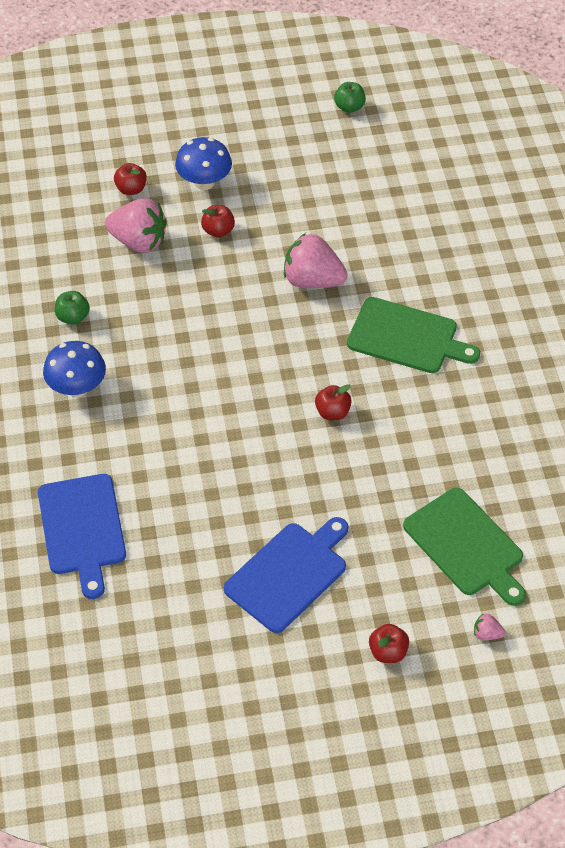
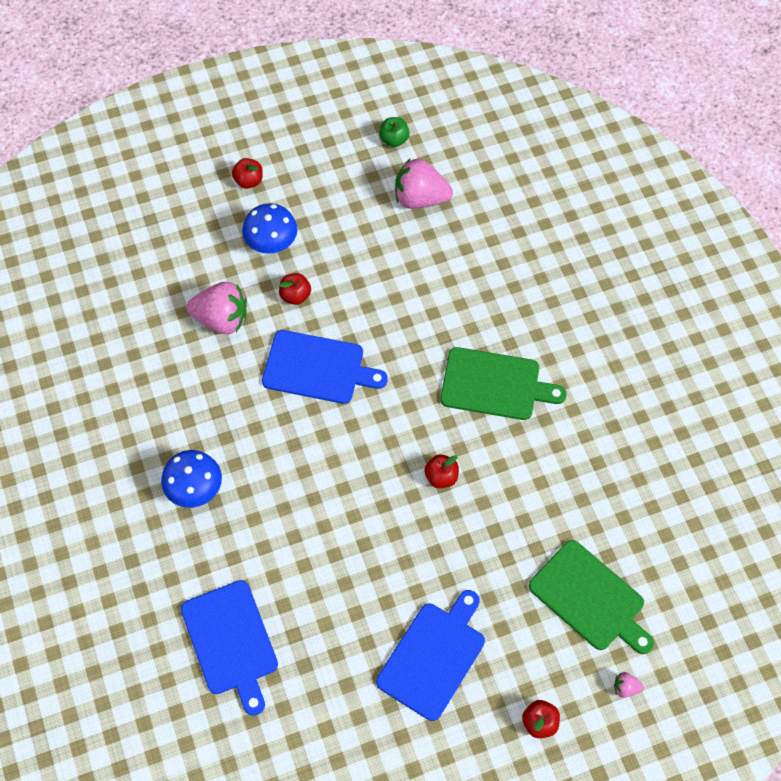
camera: 10 degrees left, 10 degrees up
(73, 317) = (175, 413): green apple -> none
(131, 189) = (203, 262): red apple -> red apple (249, 181)
(226, 297) = (318, 368): none -> blue cutting board
(312, 280) = (395, 336): pink strawberry -> pink strawberry (420, 198)

